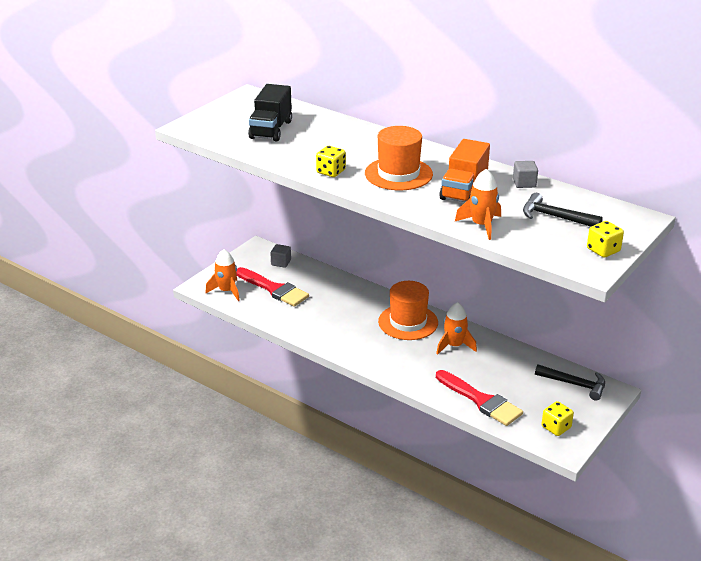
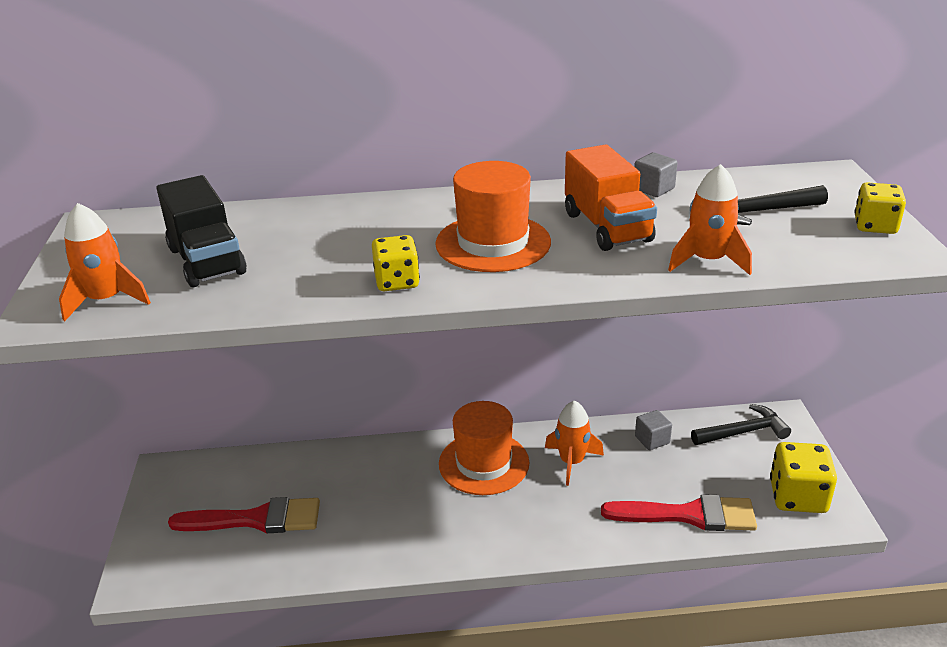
camera: 40 degrees left, 0 degrees up
(227, 291) = (186, 564): orange rocket -> orange rocket (106, 300)
(281, 262) = (222, 474): grey cube -> grey cube (652, 440)
(556, 427) = (797, 497): yellow dice -> yellow dice, size x1.58

